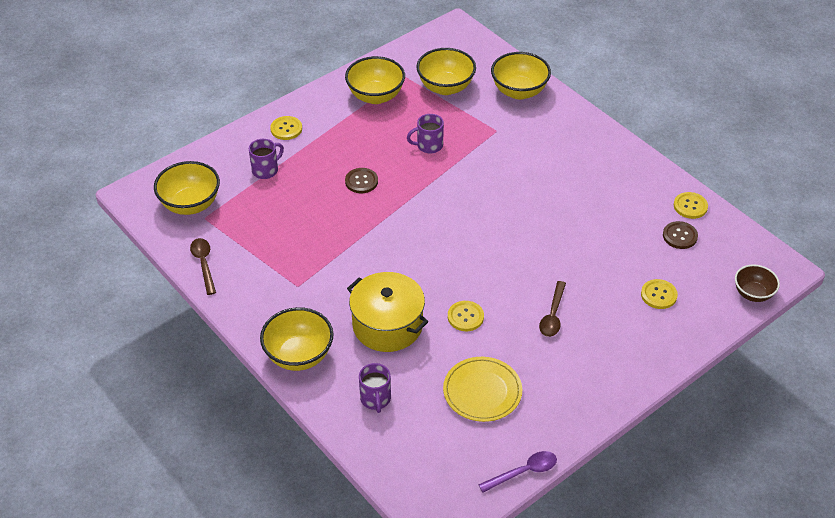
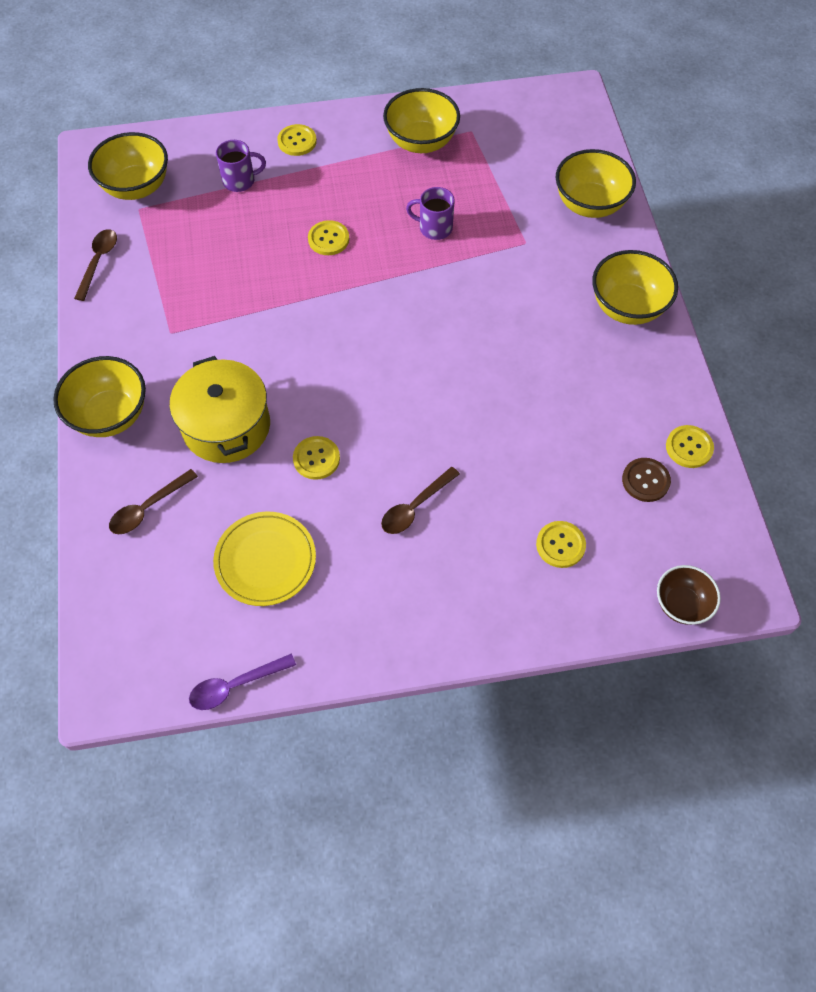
camera: 30 degrees right, 15 degrees up
(361, 181) = (328, 239): brown button -> yellow button
(375, 399) = (148, 508): purple mug -> brown spoon
(445, 87) = (507, 163): yellow bowl -> yellow bowl (627, 307)
(523, 472) = (235, 685): purple spoon -> purple spoon turned 150 degrees clockwise

